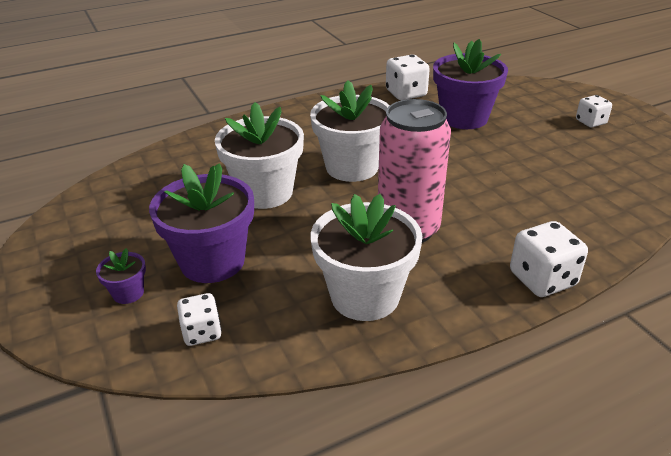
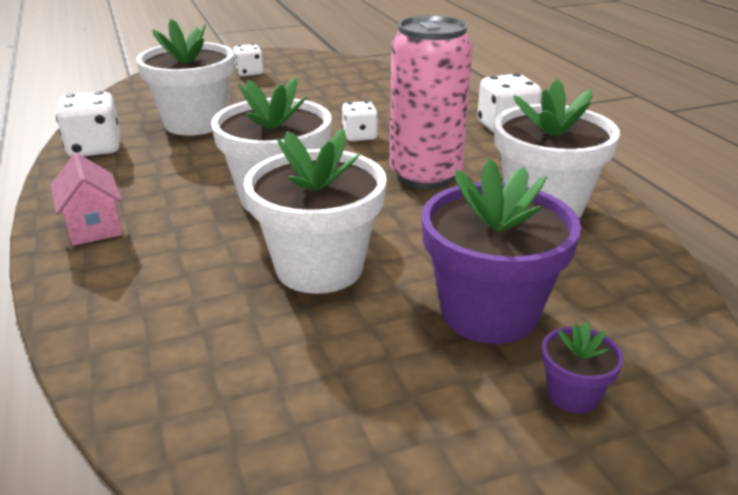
camera: 85 degrees left, 5 degrees down
(202, 332) = (634, 316): white dice -> white dice (359, 136)
(305, 115) = (94, 227): none -> pink house
(464, 118) = (195, 123): purple flower pot -> white flower pot

